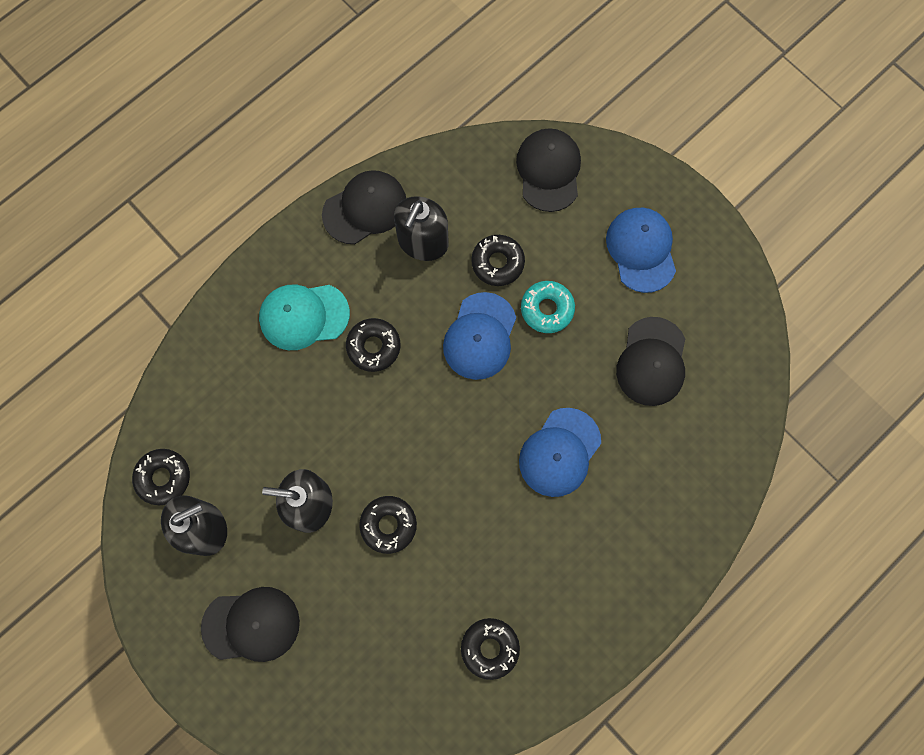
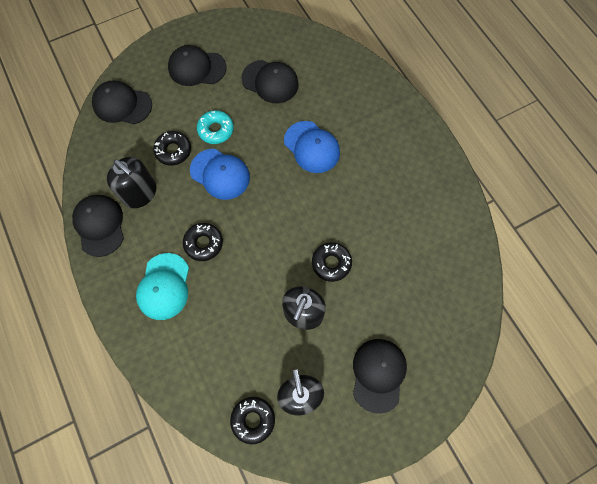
camera: 75 degrees left, 5 degrees down
(490, 648) = (425, 219): black donut -> none
(641, 250) = (197, 68): blue cap -> black cap

